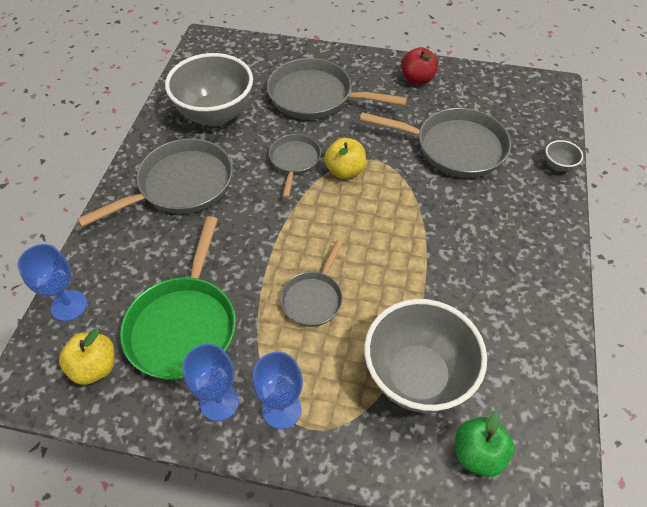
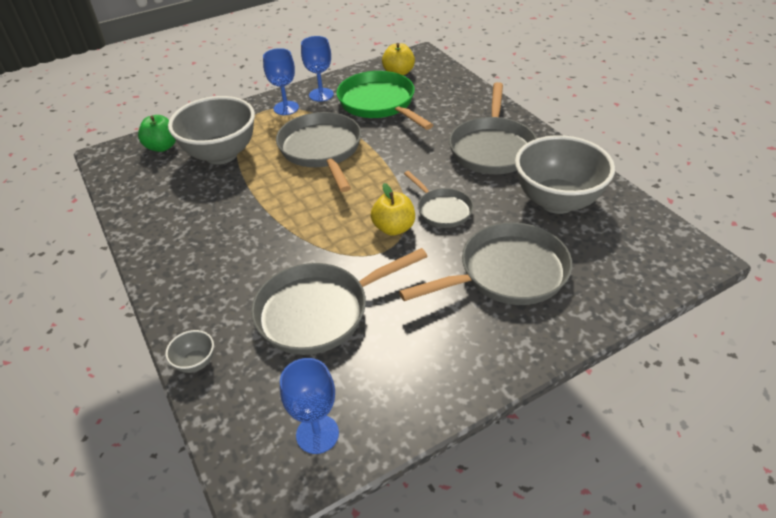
camera: 140 degrees right, 10 degrees down
(69, 305) = (450, 78): blue goblet -> blue goblet (317, 434)
(313, 298) = (321, 150): grey pan -> grey pan, size x1.75
(417, 79) = (437, 370): red apple -> none

